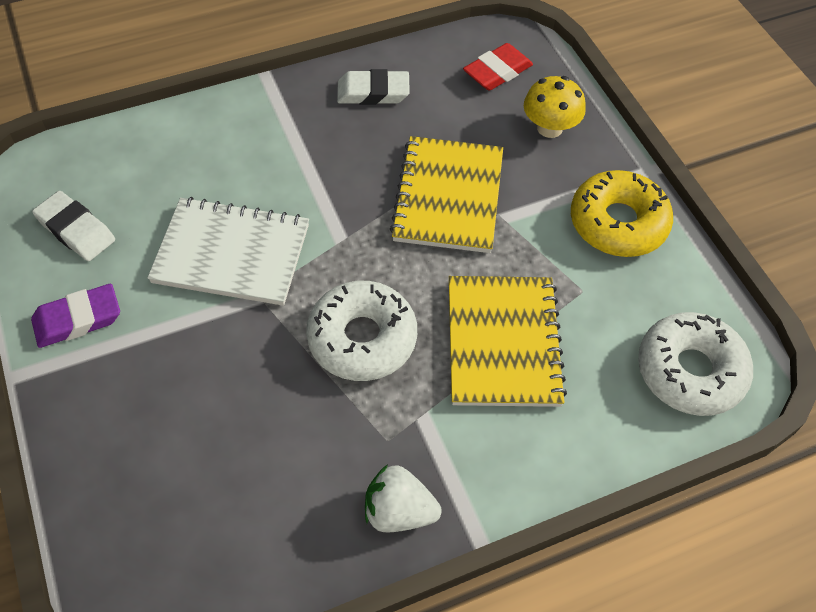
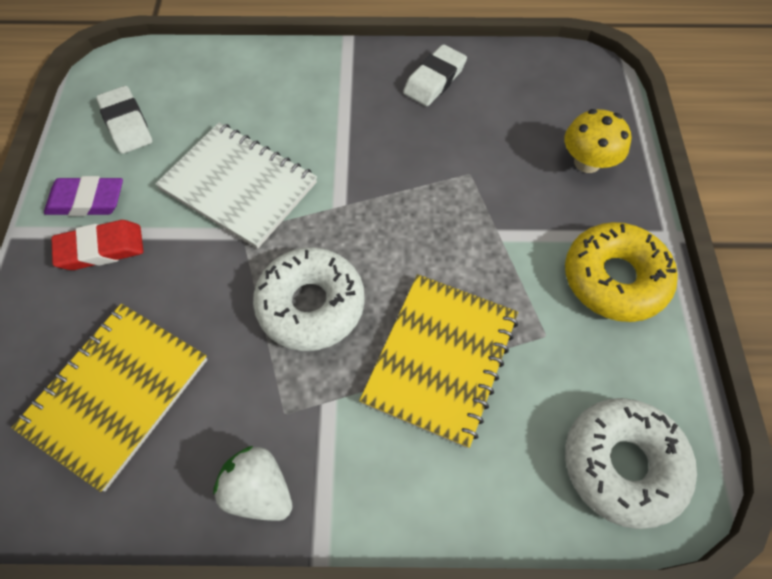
camera: 25 degrees right, 5 degrees up
(373, 92) = (434, 80): white eraser -> white eraser turned 75 degrees counterclockwise
(448, 197) = (457, 197): yellow notebook -> yellow notebook (116, 394)
(497, 72) = (560, 94): red eraser -> red eraser (101, 249)

